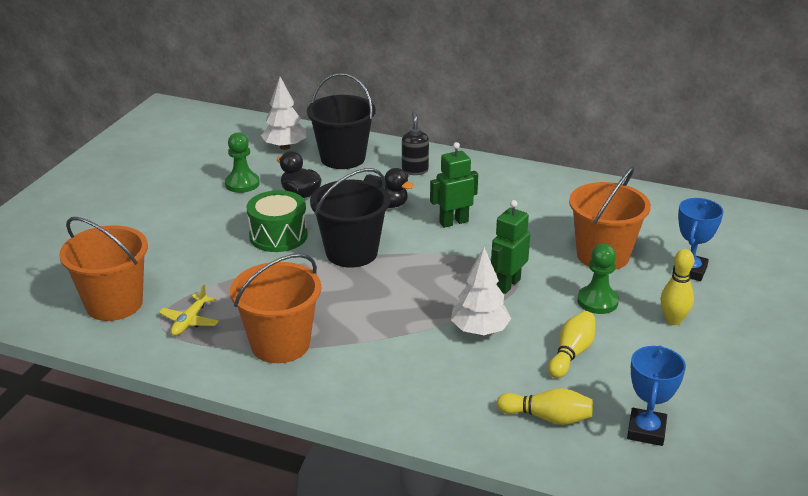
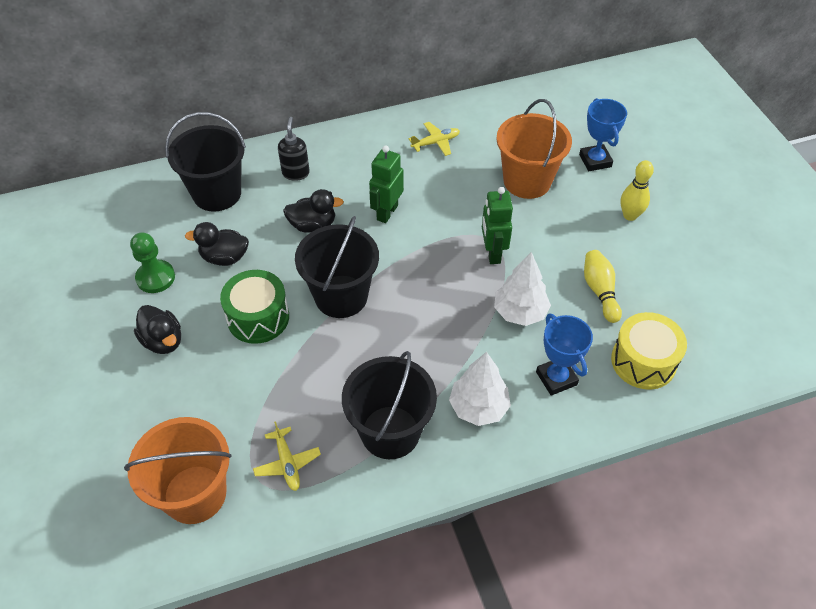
camera: 40 degrees left, 20 degrees up
(202, 218) = (163, 341): none -> black duck
(280, 344) = (390, 432): orange bucket -> black bucket
(285, 147) = (147, 210): white tree -> white tree (478, 407)
(415, 170) = (296, 173): black soap dispenser -> black soap dispenser turned 45 degrees clockwise
(547, 417) = (643, 361): yellow bowling pin -> yellow drum
(553, 199) = (436, 142): none -> yellow plane
(597, 301) = (567, 229): green pawn -> none
(646, 431) = (709, 328): blue trophy -> blue trophy (556, 378)

